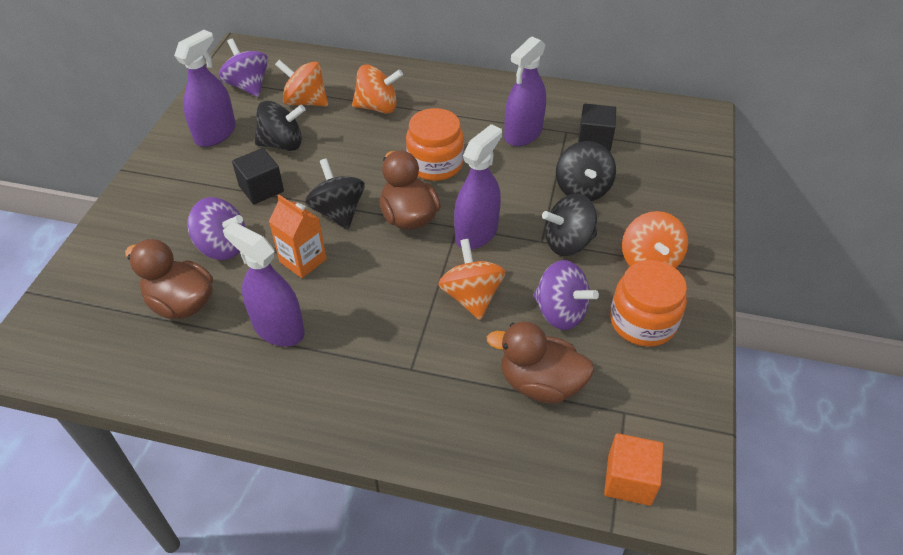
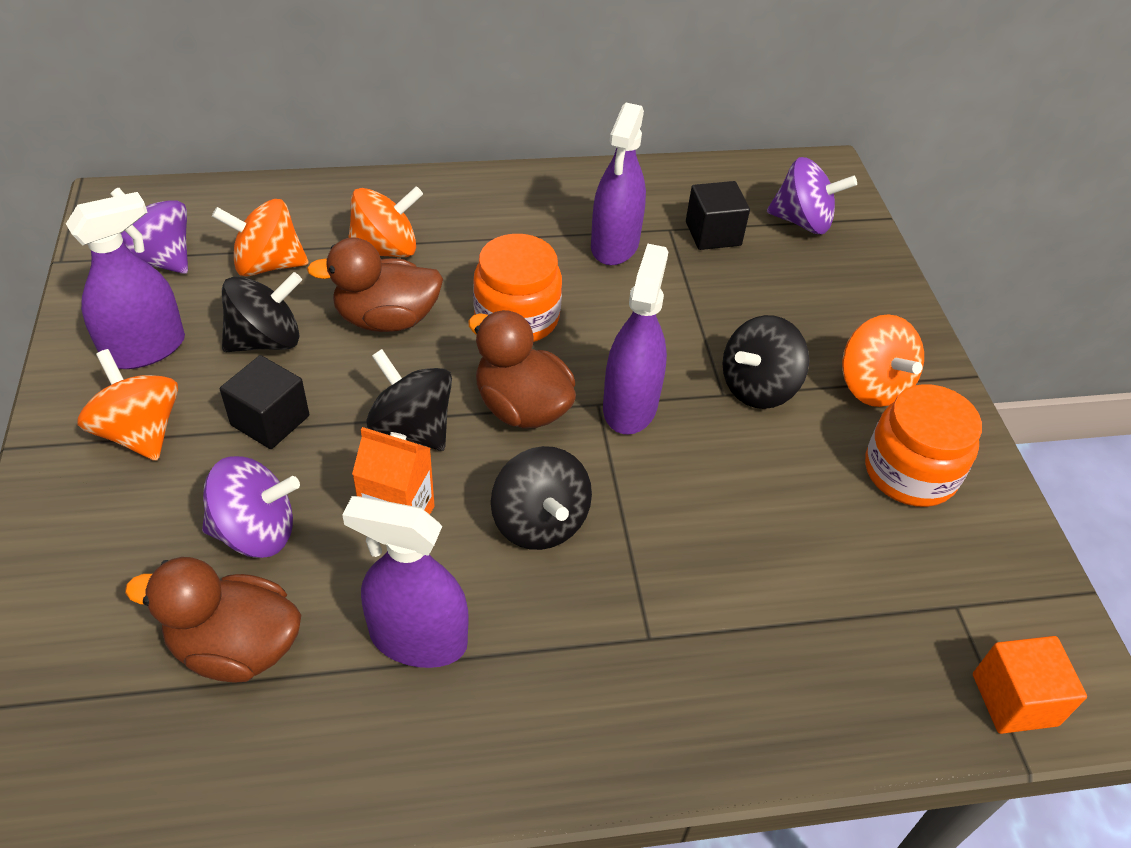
camera: 25 degrees left, 0 degrees up
(215, 134) = (145, 349): purple spray bottle -> purple spray bottle turned 45 degrees clockwise
(471, 297) = (674, 502): orange spinning top -> orange spinning top (140, 432)
(540, 383) = (832, 601): brown duck -> brown duck (386, 319)
(560, 312) = (802, 490): purple spinning top -> purple spinning top (802, 222)
(582, 189) = (735, 306): black spinning top -> black spinning top (539, 522)

